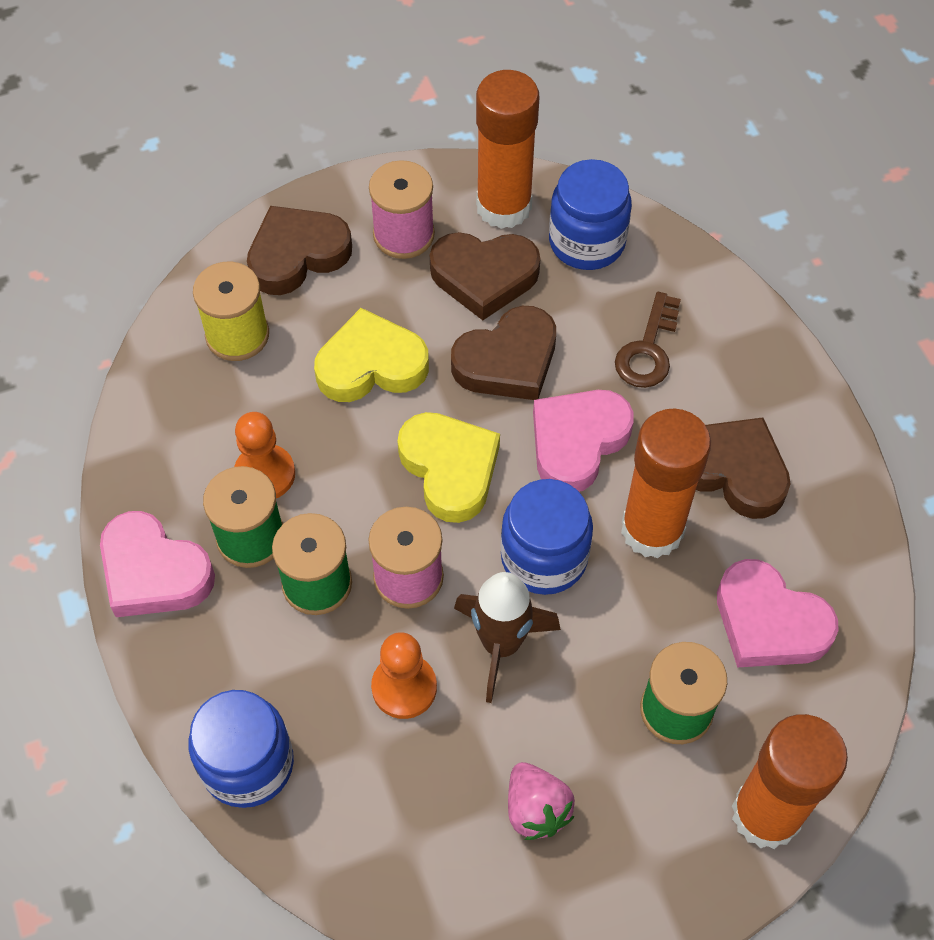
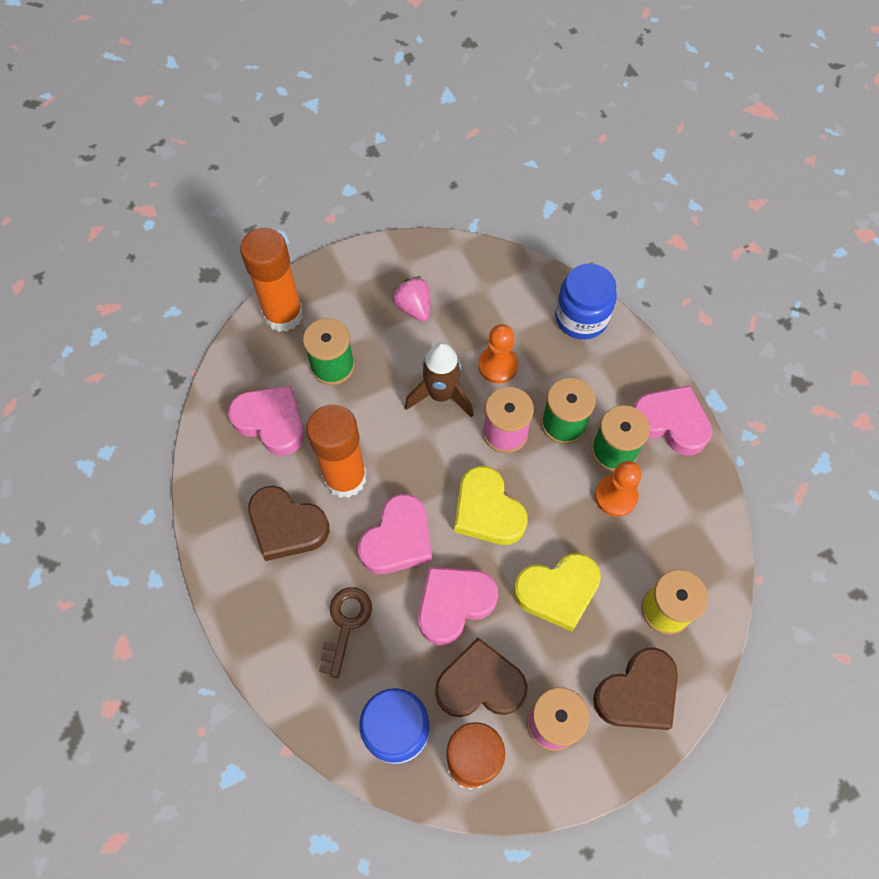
camera: 175 degrees right, 5 degrees up
(507, 361) = (454, 604): brown heart -> pink heart
(544, 557) = (417, 453): blue jar -> none

